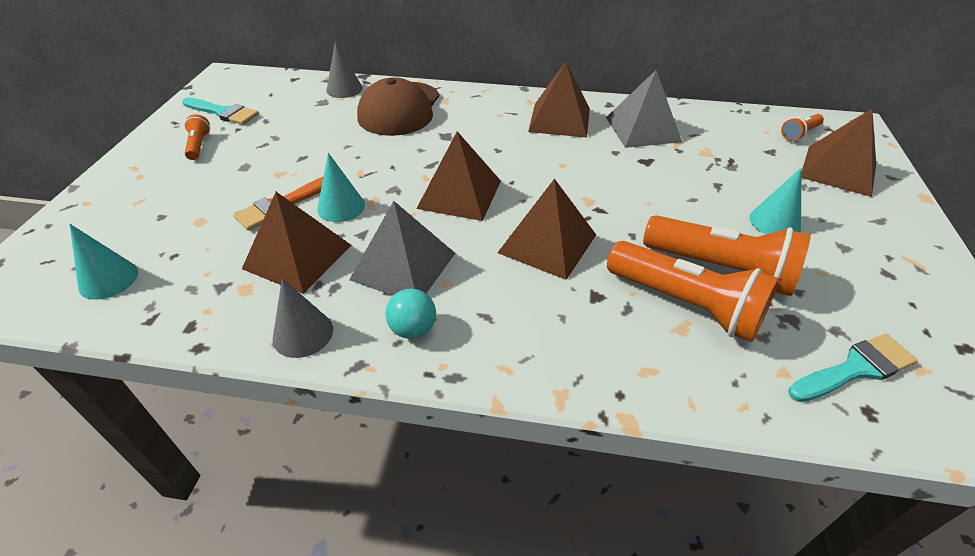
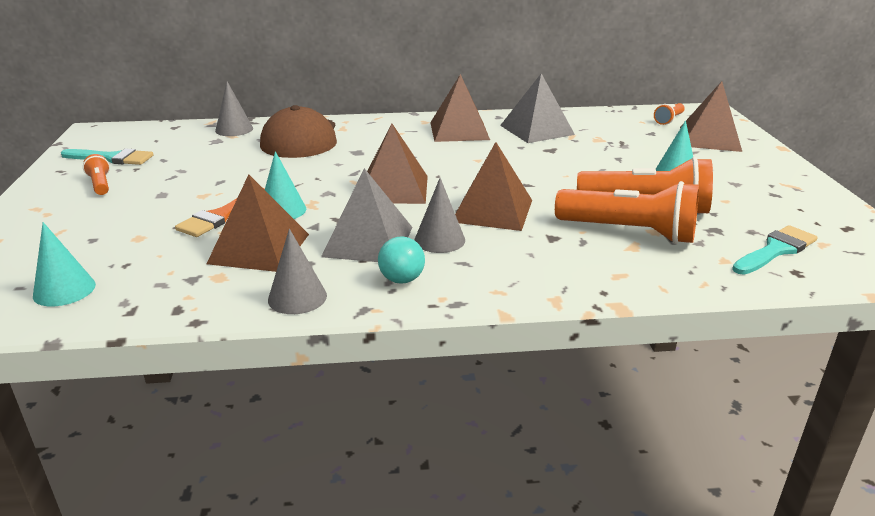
camera: 15 degrees left, 15 degrees down
(475, 277) = (439, 240): none -> grey cone

